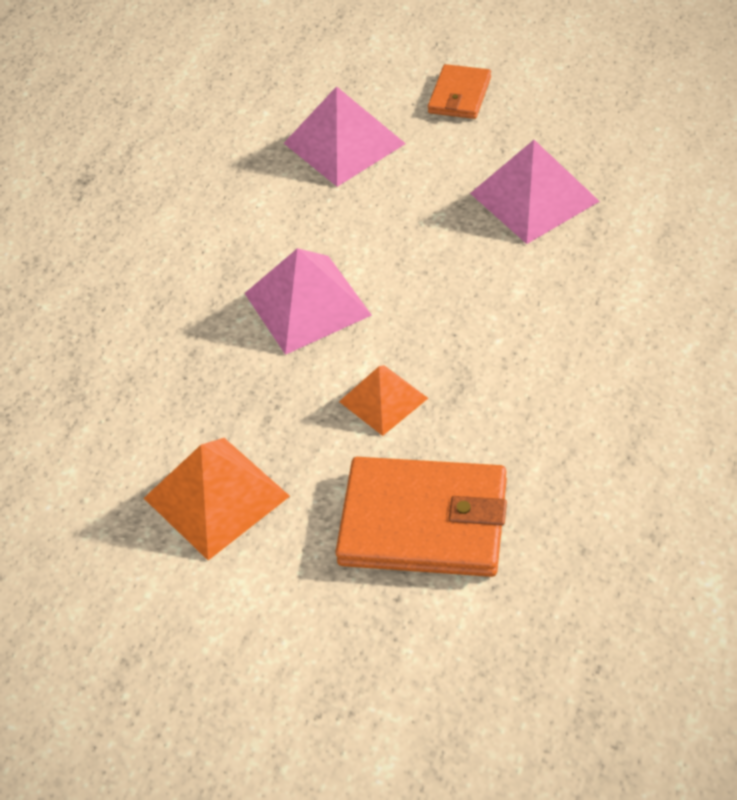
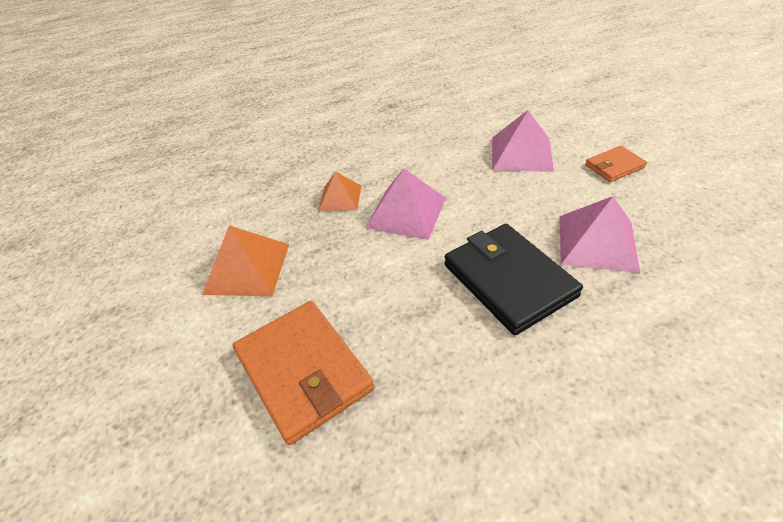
camera: 45 degrees right, 5 degrees down
(383, 400) = (376, 286): orange pyramid -> orange pyramid (340, 197)
(499, 295) = (508, 280): none -> black wallet

